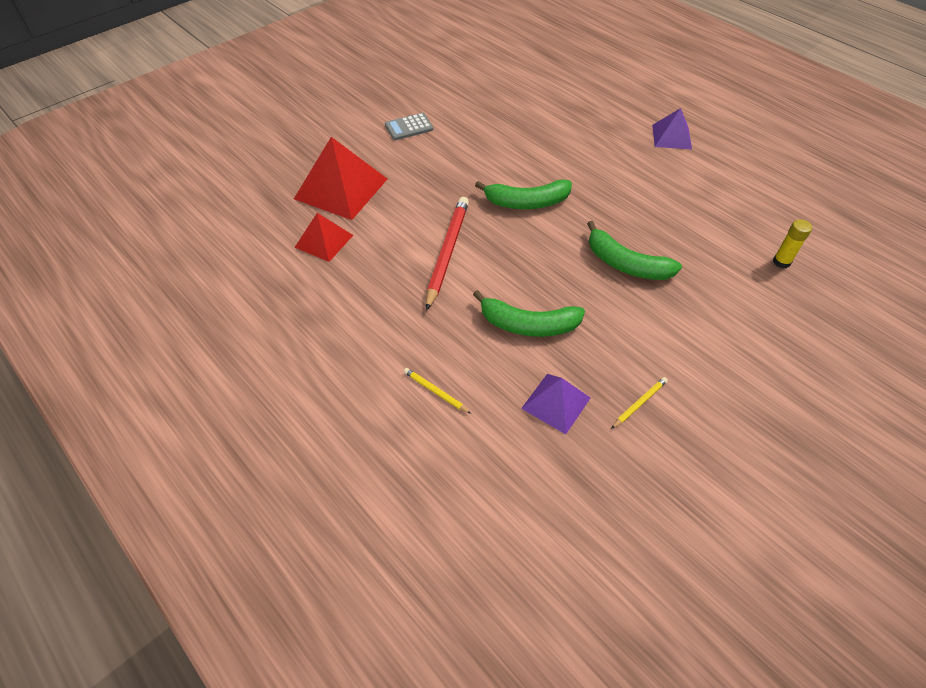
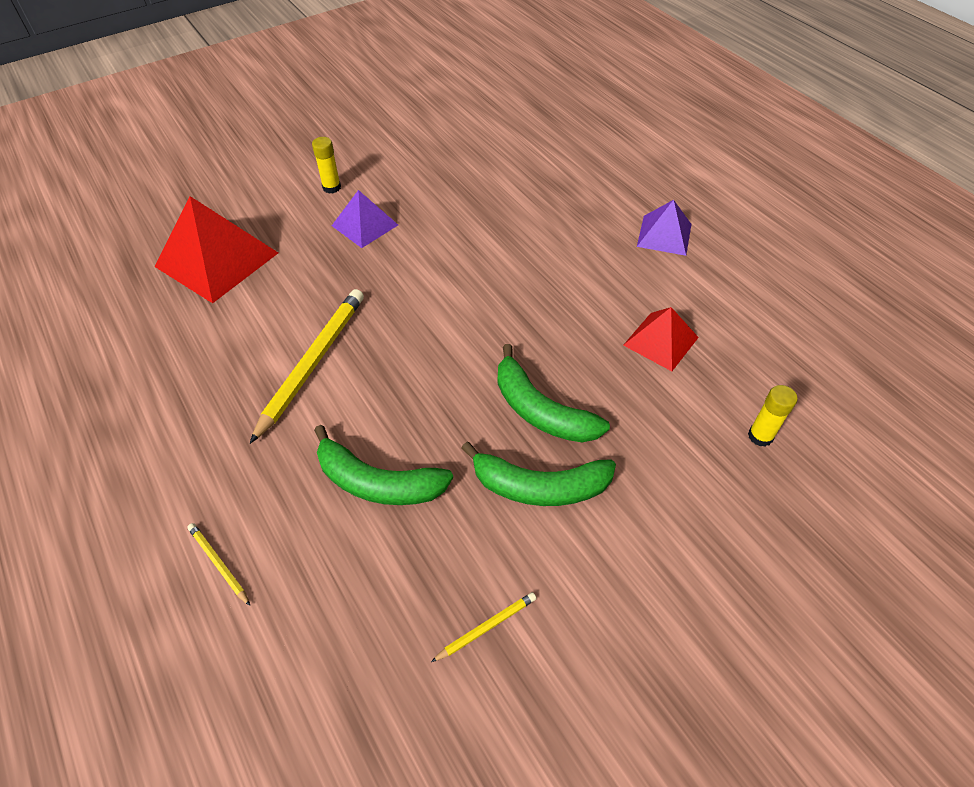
camera: 10 degrees right, 0 degrees up
(324, 241) = (167, 328): red pyramid -> red pyramid (660, 341)
(409, 127) = (331, 187): grey calculator -> yellow glue stick
(447, 252) = (312, 363): red pencil -> yellow pencil
(527, 202) = (441, 305): green banana -> green banana (539, 486)
(556, 403) = (371, 607): purple pyramid -> purple pyramid (365, 225)

